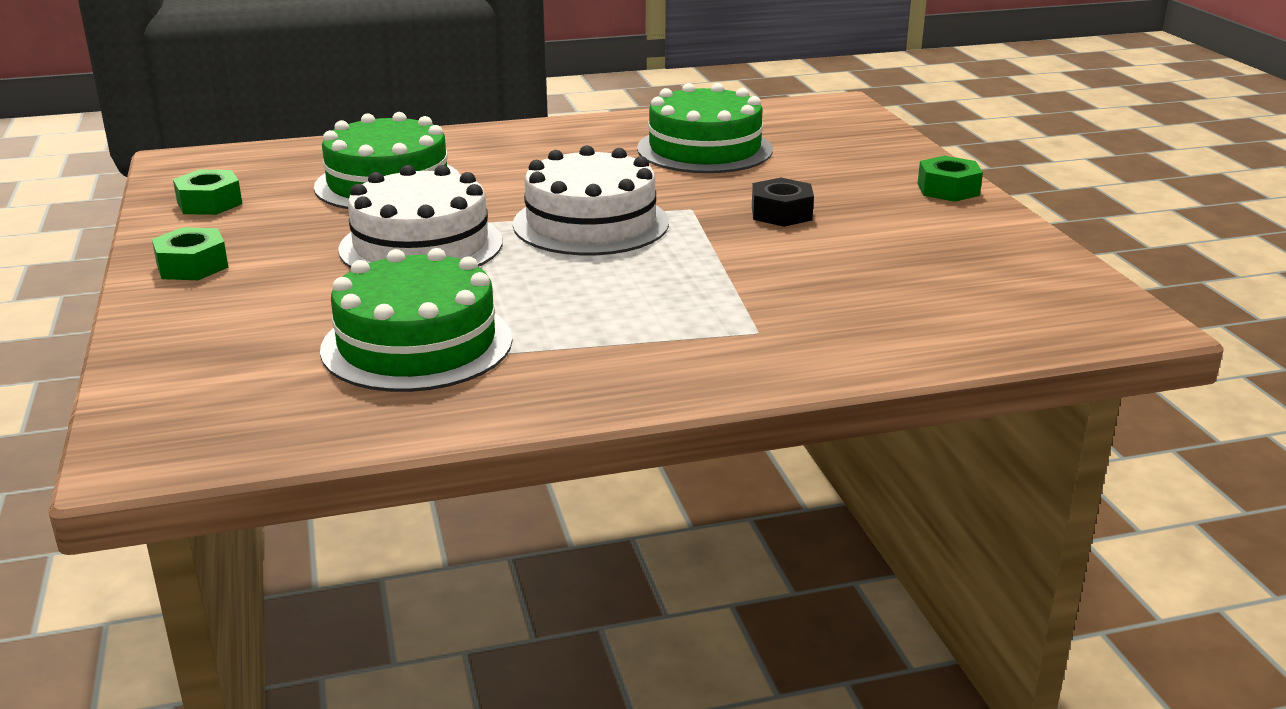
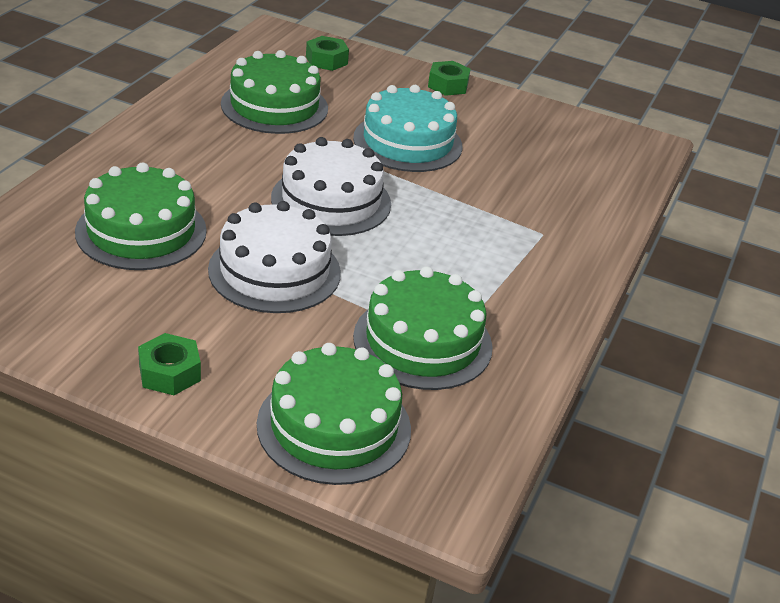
camera: 55 degrees left, 10 degrees up
(205, 355) = (334, 426): none -> green cake
(209, 203) = (51, 316): green nut -> green nut (326, 60)
(781, 213) = (407, 142): black nut -> turquoise cake

